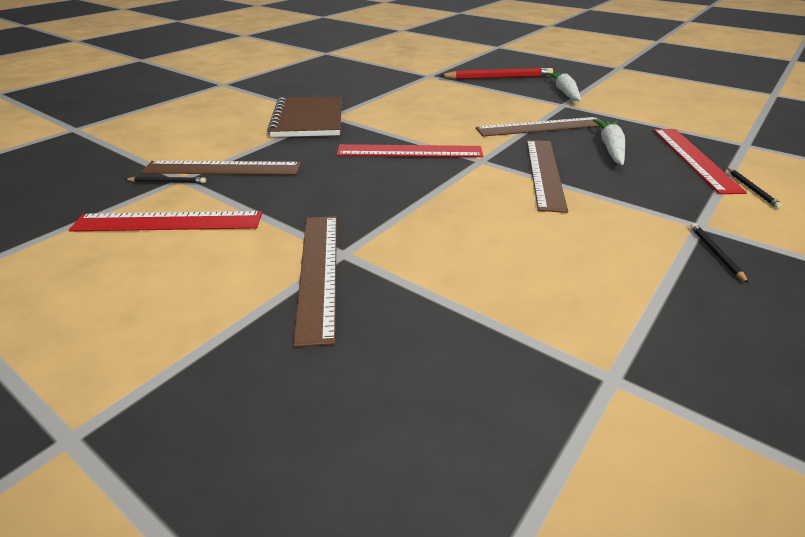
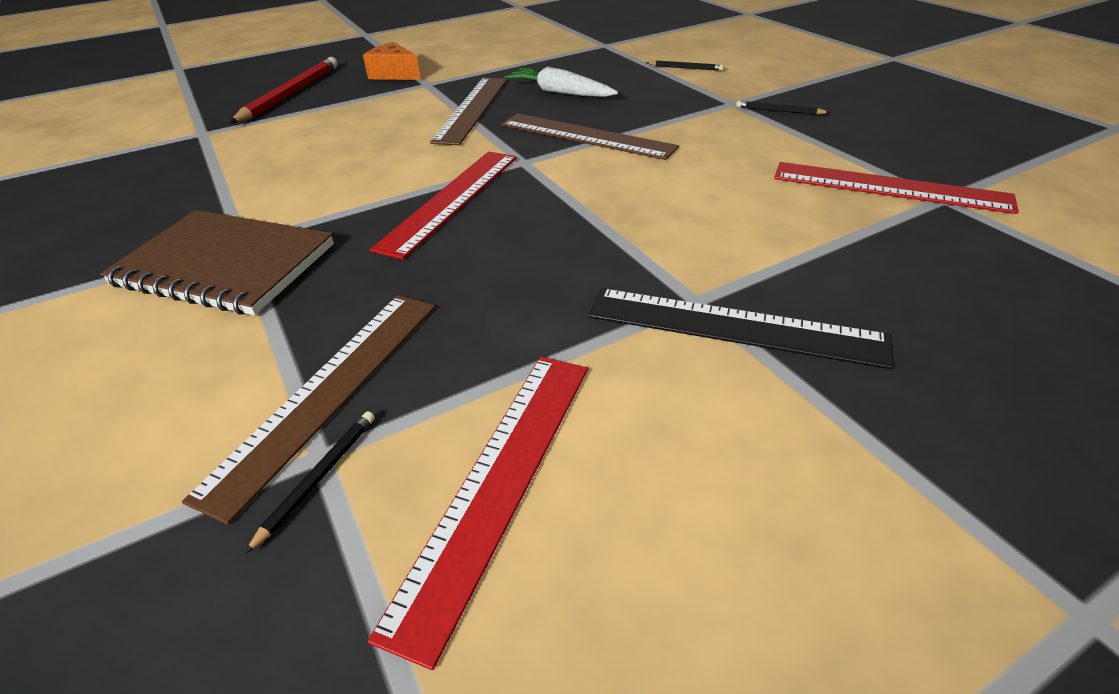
camera: 65 degrees left, 5 degrees up
(318, 272) = (734, 327): brown ruler -> black ruler
(564, 92) = (394, 74): white carrot -> orange cheese
(694, 158) = (614, 69): red ruler -> red ruler (889, 187)

